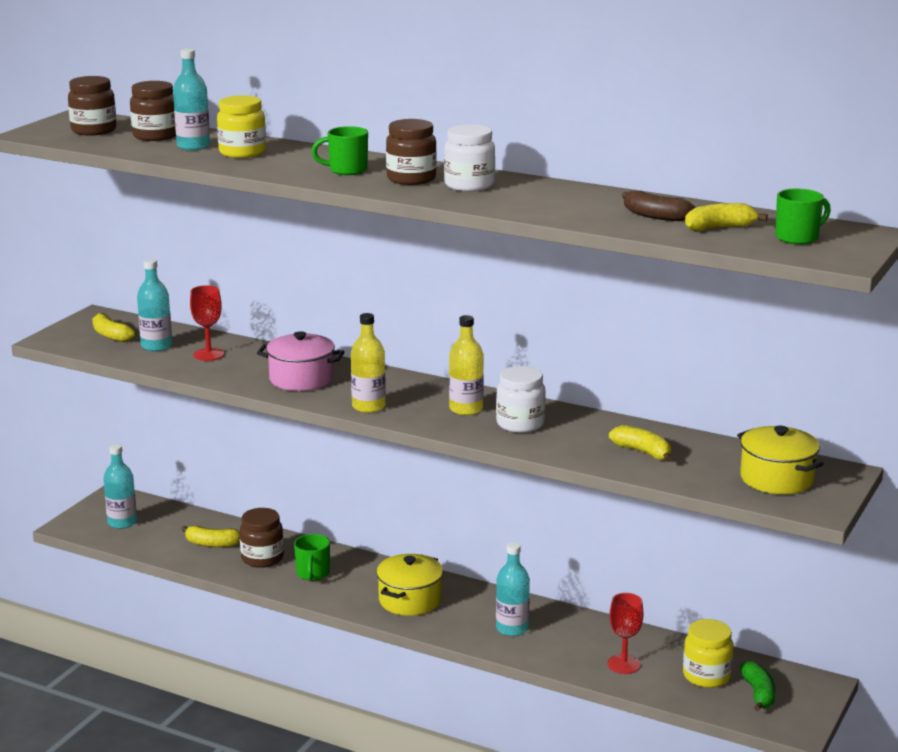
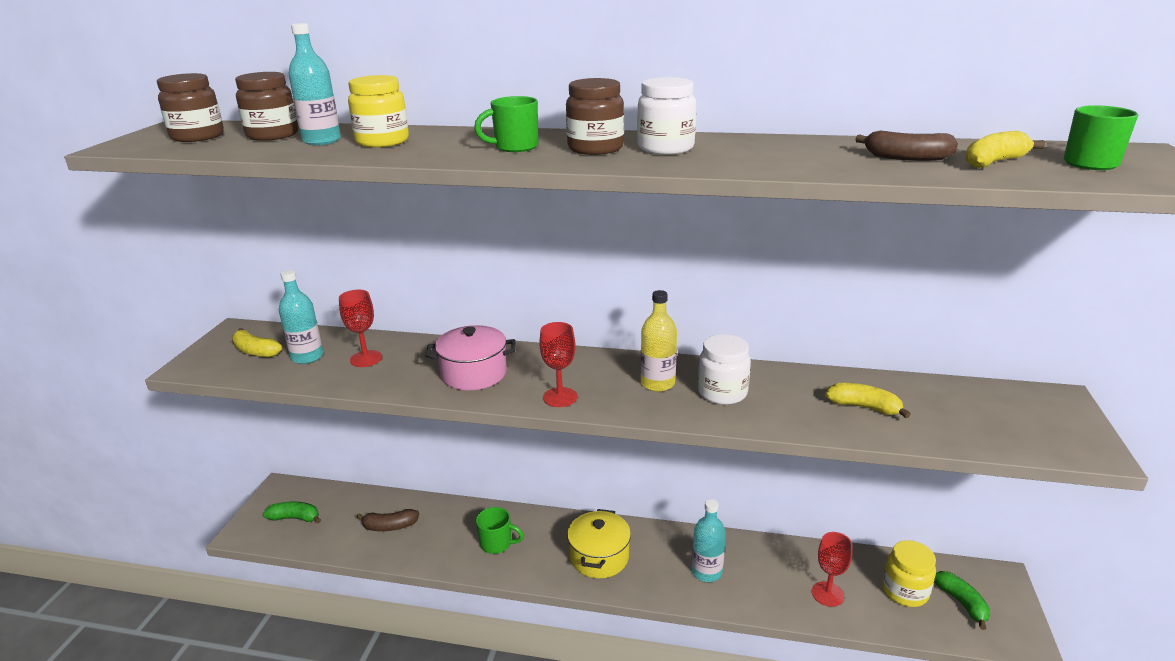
camera: 15 degrees left, 5 degrees up
(122, 522) = (295, 518): turquoise bottle -> green banana
(212, 544) = (390, 526): yellow banana -> brown banana
(262, 558) = (443, 534): brown jar -> none
(313, 574) = (497, 543): green mug -> green mug turned 60 degrees counterclockwise
(368, 406) = (560, 397): yellow bottle -> red goblet
(776, 479) = (1014, 418): yellow pot -> none

